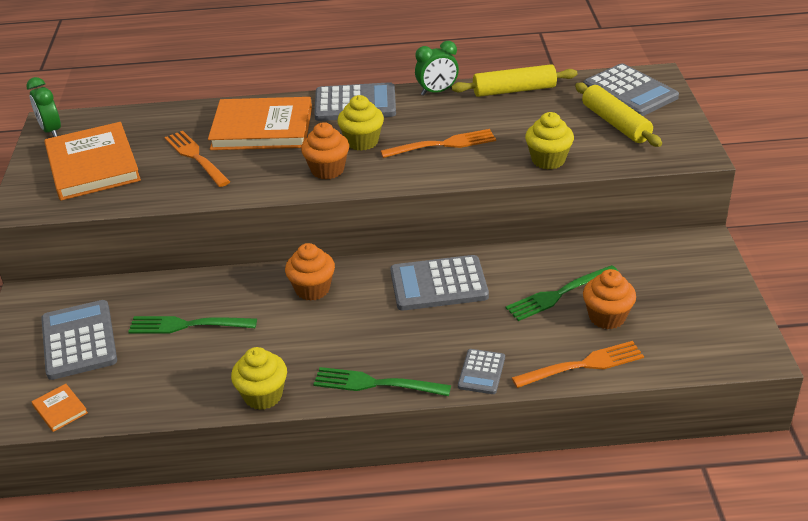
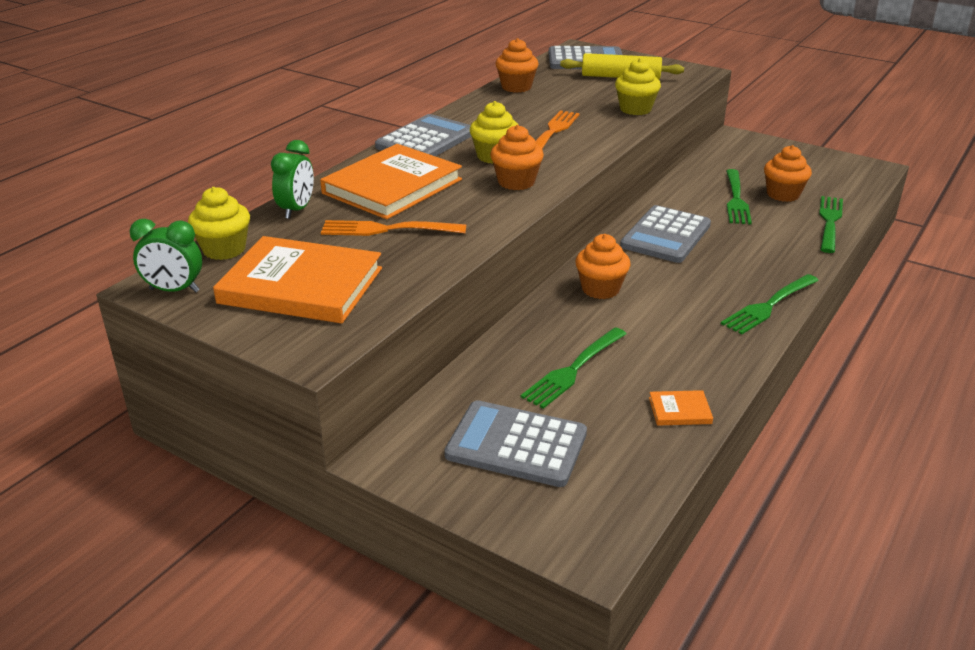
camera: 55 degrees left, 5 degrees down
(60, 409) = (626, 493): orange book -> orange book (680, 410)
(263, 396) = (730, 363): yellow cupcake -> yellow cupcake (224, 249)
(437, 92) = (467, 109): green clock -> green clock (296, 210)
(481, 372) = (799, 259): grey calculator -> none
(514, 90) = (516, 87): yellow rolling pin -> orange cupcake
(582, 365) = (830, 222): orange fork -> green fork

